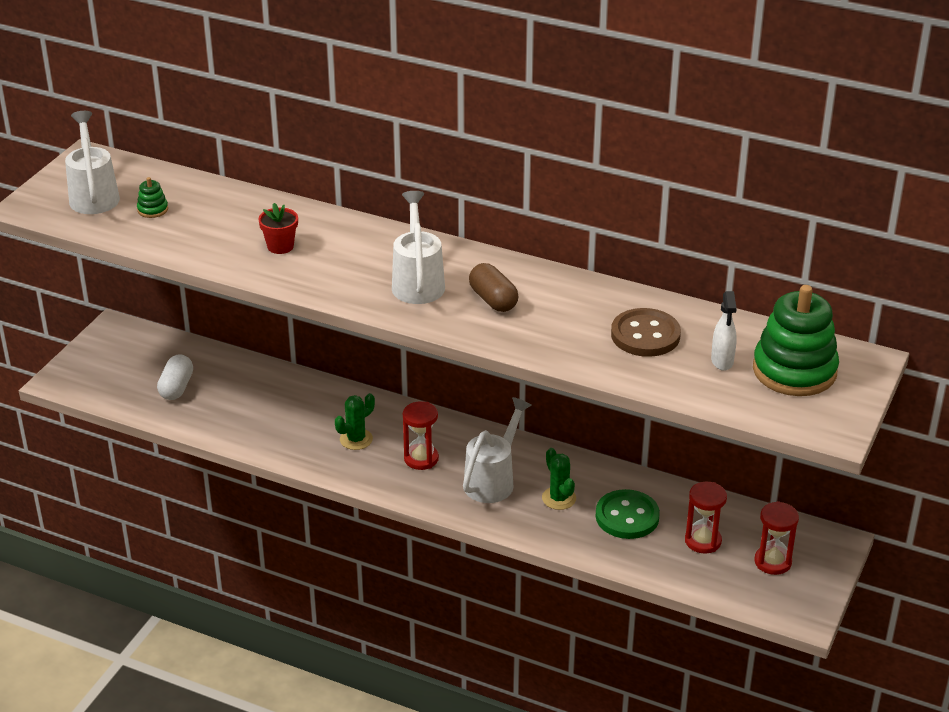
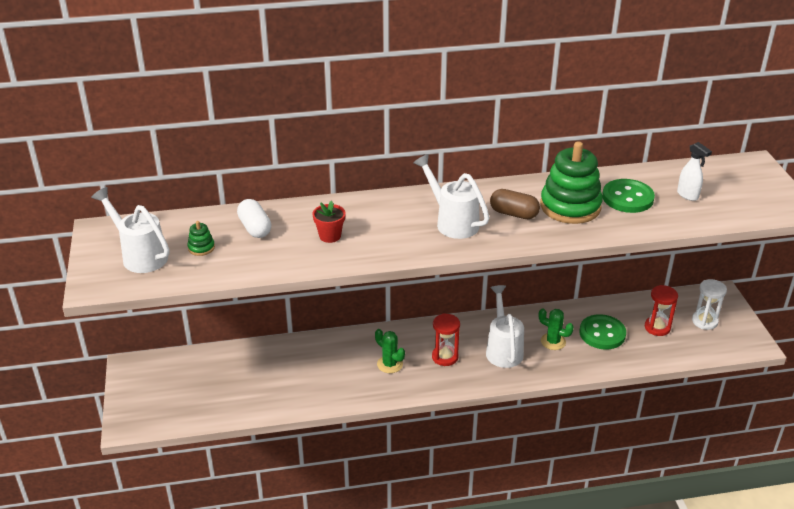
camera: 35 degrees left, 0 degrees up
(176, 387) = (225, 387): white capsule -> white capsule (255, 228)
(356, 439) = (390, 364): green cactus -> green cactus turned 60 degrees counterclockwise
(645, 335) = (627, 198): brown button -> green button
(772, 562) = (704, 321): red hourglass -> white hourglass
(794, 371) = (730, 184): green stacking toy -> green stacking toy (570, 206)

